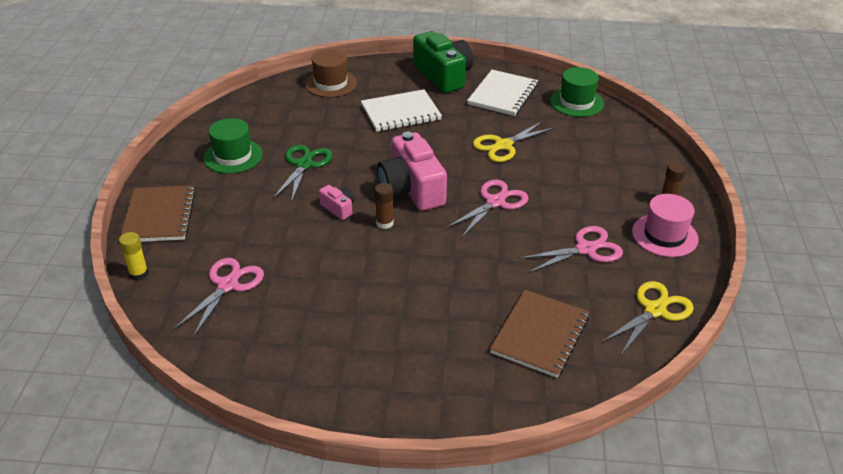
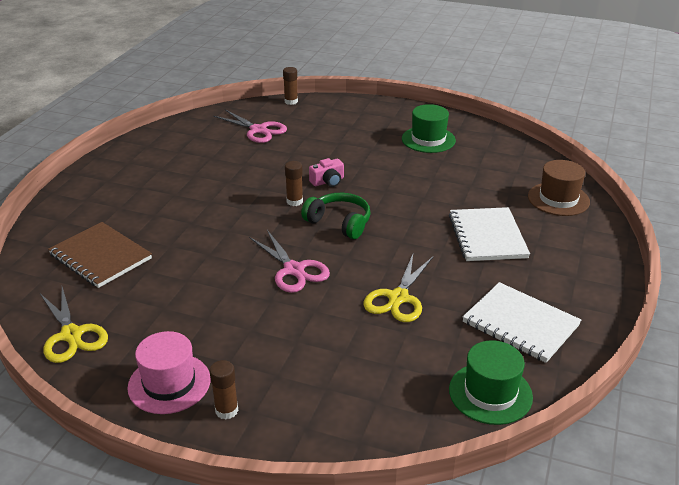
camera: 105 degrees right, 5 degrees down
(139, 274) = (291, 101): yellow glue stick -> brown glue stick
(159, 216) = (355, 109): brown notebook -> none
(304, 164) = (403, 171): green scissors -> none
(411, 189) = (339, 223): pink camera -> green headphones
(443, 75) = (575, 282): green camera -> none
(503, 145) = (398, 298): yellow scissors -> yellow scissors turned 135 degrees counterclockwise
(586, 249) = (186, 313): pink scissors -> none

